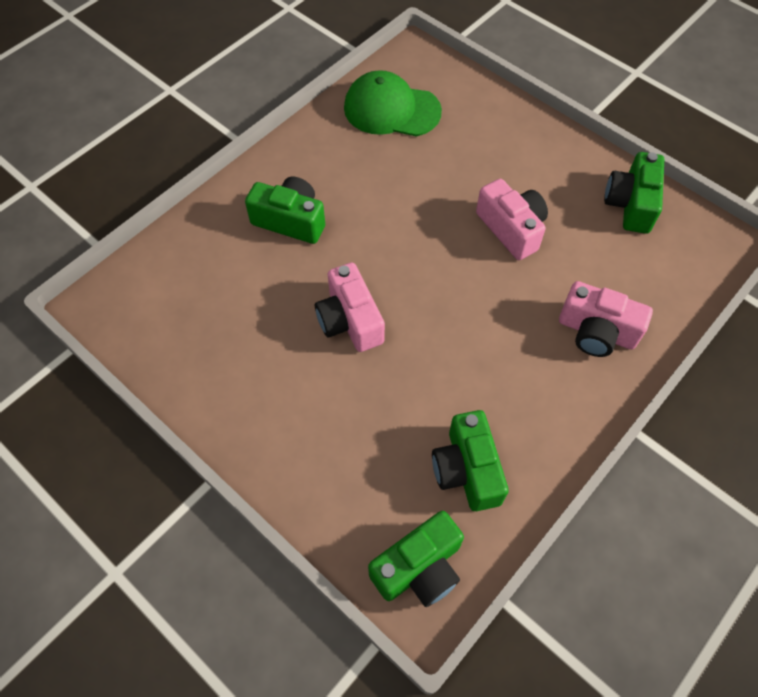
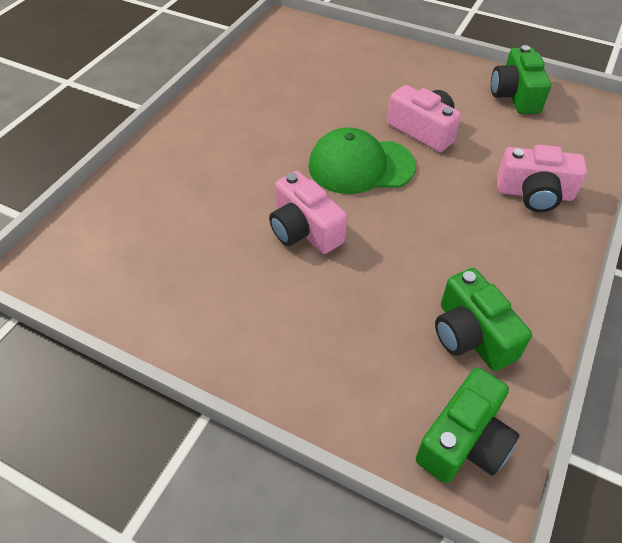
camera: 15 degrees left, 10 degrees down
(290, 221) = (217, 160): green camera -> none
(391, 109) = (281, 63): green cap -> green cap (360, 166)

